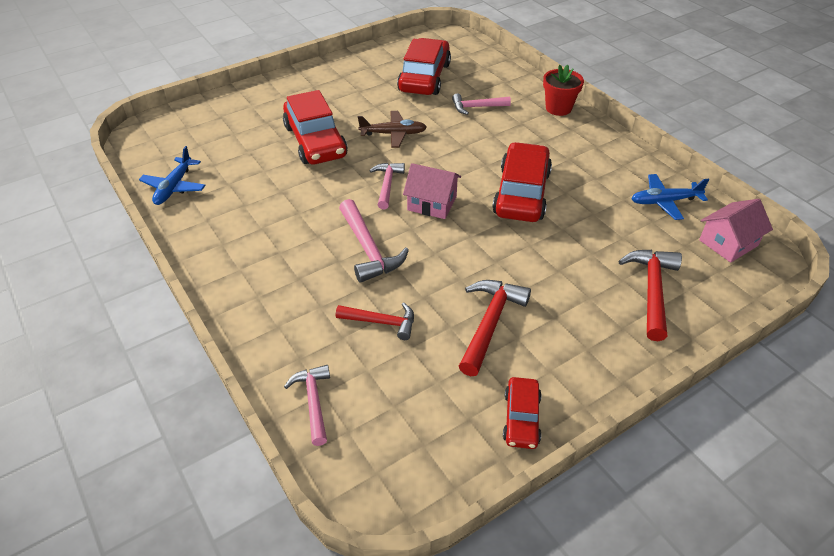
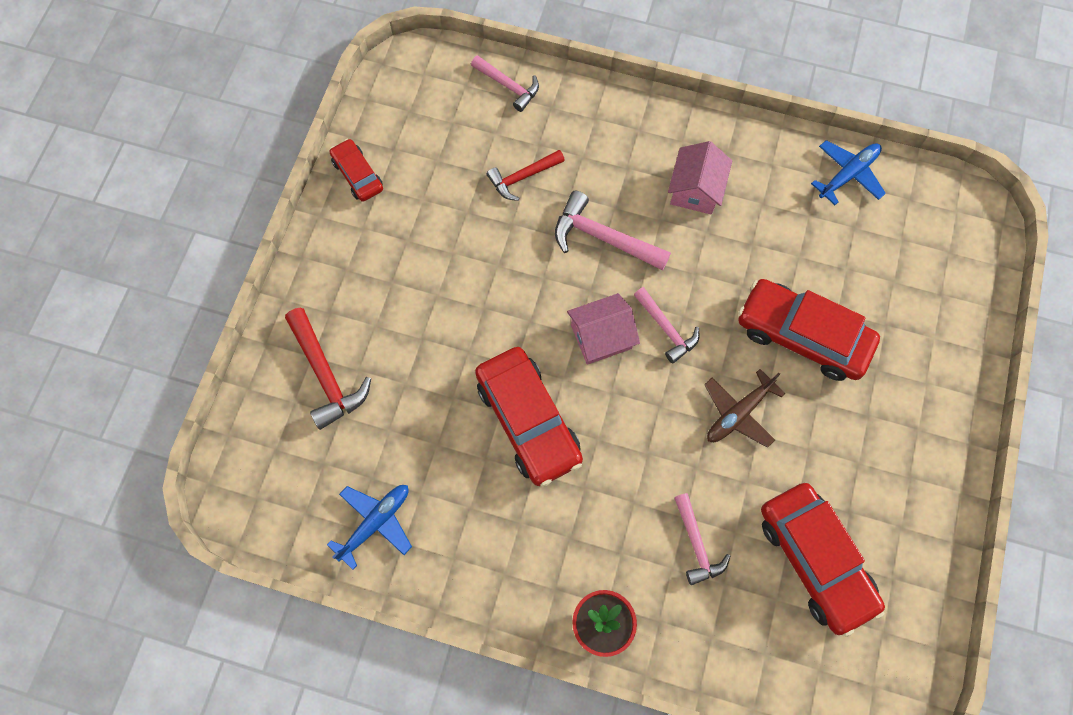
camera: 140 degrees right, 25 degrees up
(174, 187) = (848, 174): blue plane -> blue plane turned 75 degrees clockwise
(477, 107) = (696, 544): pink hammer -> pink hammer turned 120 degrees clockwise
(490, 323) = (439, 237): red hammer -> none
(728, 243) = (282, 501): pink house -> pink house (695, 189)

